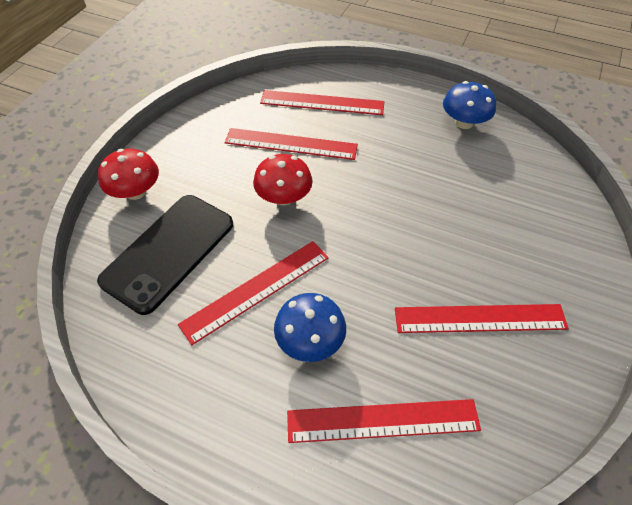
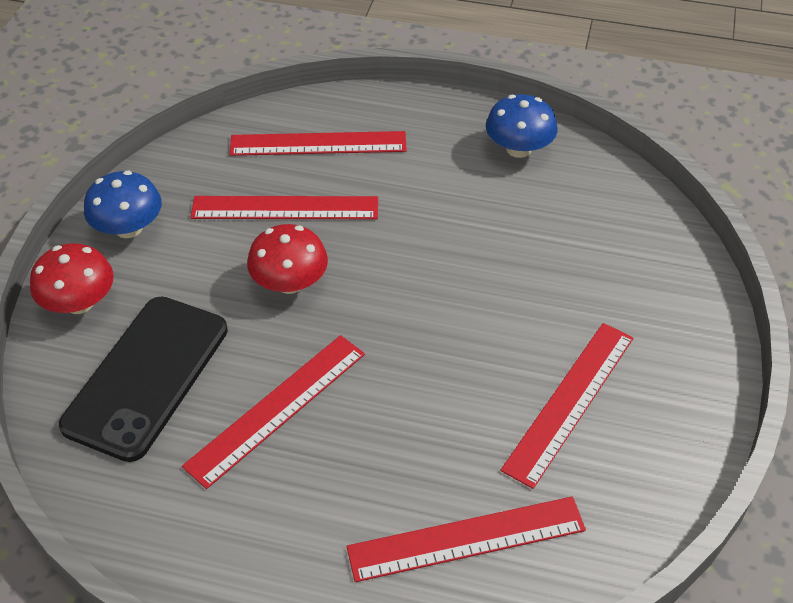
camera: 10 degrees left, 5 degrees down
(310, 340) = (359, 459): blue mushroom -> blue mushroom (128, 228)
(480, 319) = (570, 401): red ruler -> red ruler turned 45 degrees counterclockwise

